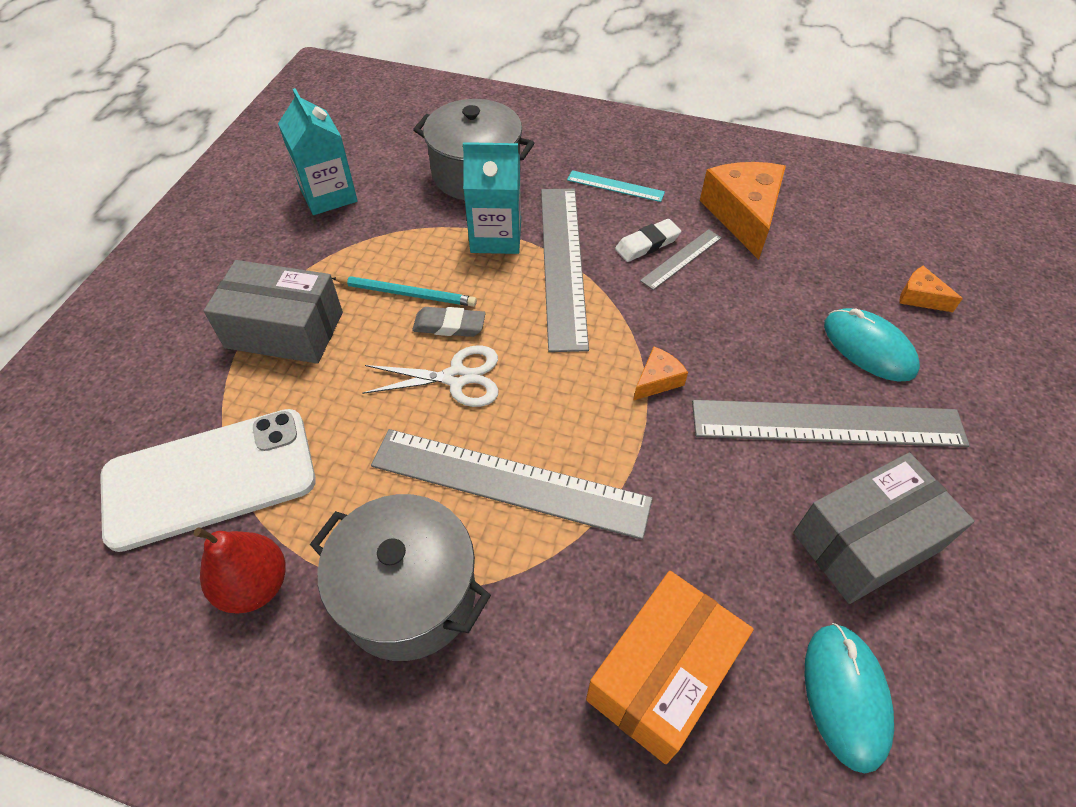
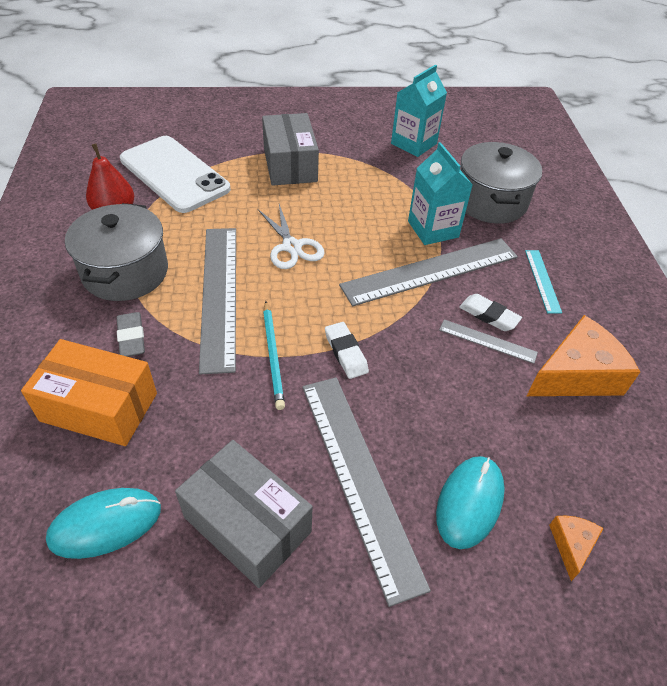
camera: 65 degrees right, 5 degrees down
(407, 294) = (350, 203): turquoise pencil -> turquoise pencil (273, 356)
(449, 325) = (334, 230): grey eraser -> grey eraser (131, 337)
(657, 380) = (345, 353): orange cheese -> white eraser

